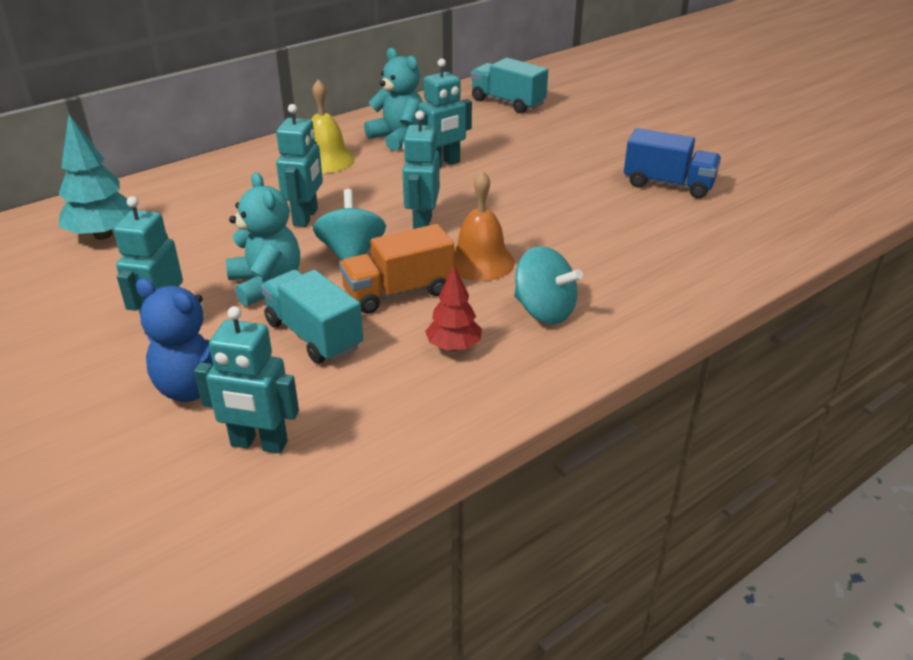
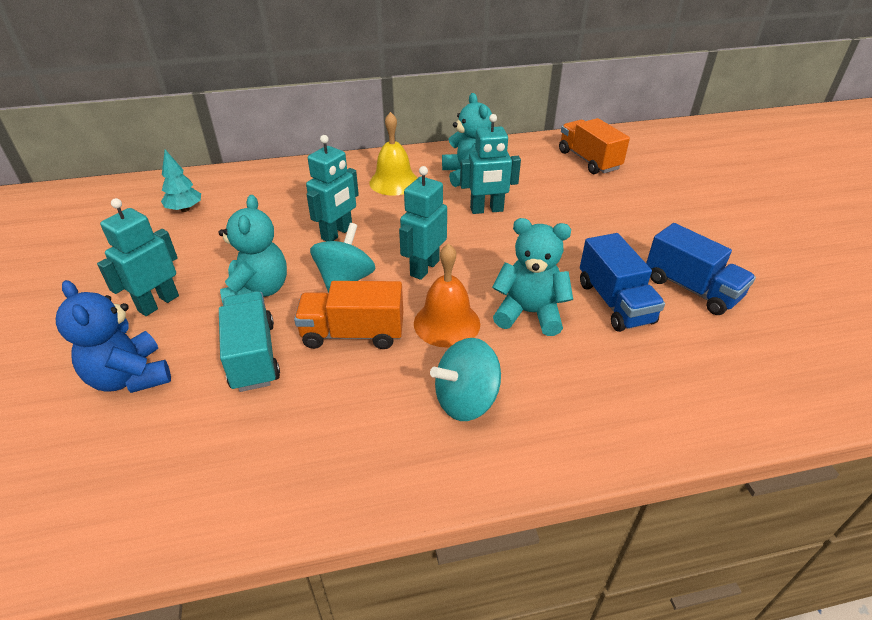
camera: 25 degrees right, 5 degrees up
(103, 235) = (185, 209): turquoise tree -> turquoise tree, size x0.63
(259, 444) = (125, 456): turquoise robot -> none
(454, 346) = (356, 411): red tree -> none
(507, 102) = (588, 160): turquoise truck -> orange truck
(544, 311) = (466, 400): turquoise spinning top -> turquoise spinning top turned 90 degrees clockwise
(548, 235) = (529, 313): none -> turquoise teddy bear
(614, 209) = (614, 302): none -> blue truck

